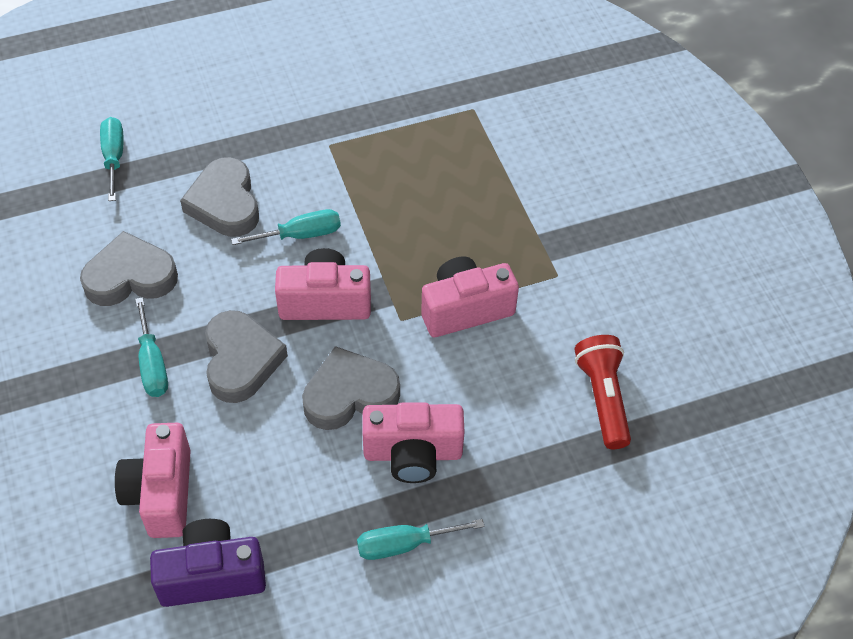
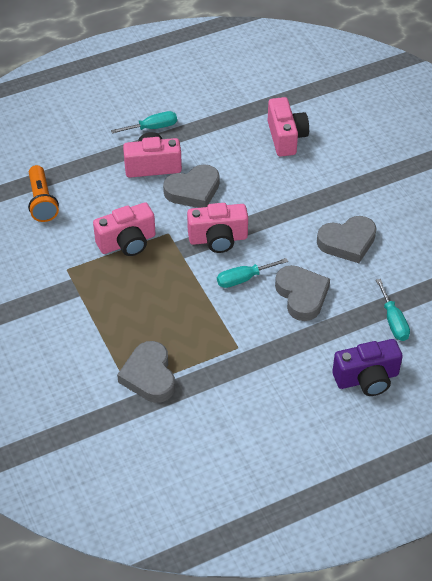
camera: 175 degrees right, 5 degrees down
(152, 364) = (314, 195): turquoise screwdriver -> none
(212, 575) = (248, 108): purple camera -> purple camera (367, 379)
(241, 360) = (262, 202): grey heart -> grey heart (149, 376)
(603, 398) = (42, 201): red flashlight -> orange flashlight

